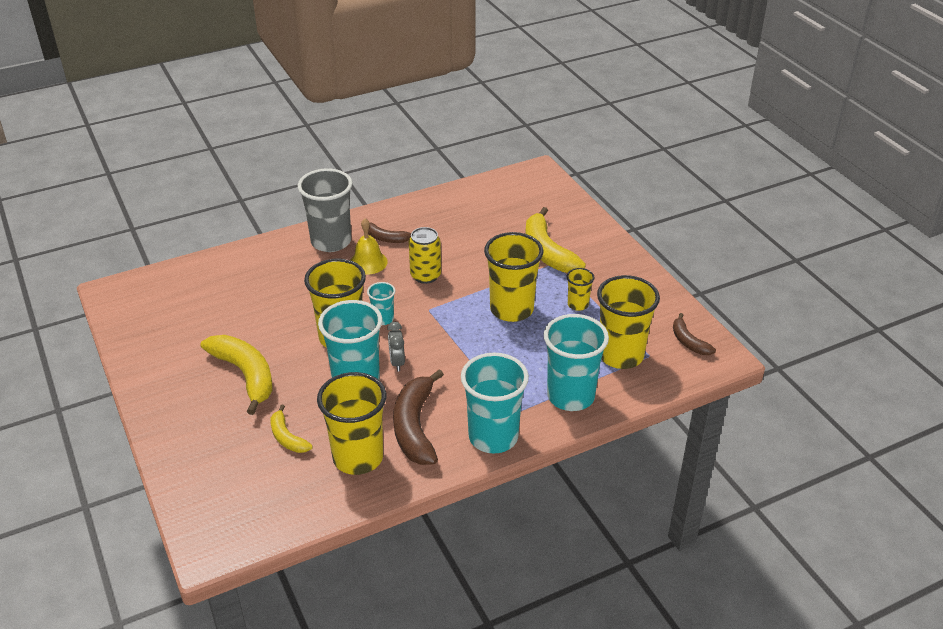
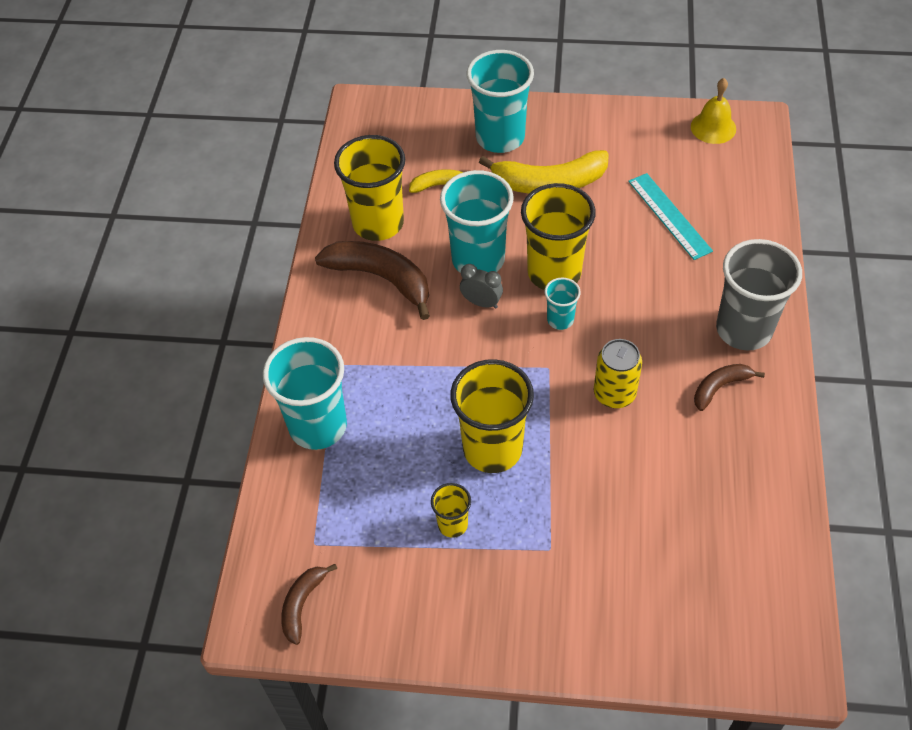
camera: 125 degrees right, 15 degrees up
(244, 302) = (669, 216): none -> turquoise ruler
(368, 262) = (677, 349): yellow bell -> yellow bell (713, 127)
(493, 437) = (320, 331): turquoise cup -> turquoise cup (500, 137)
(547, 252) = (580, 555): yellow banana -> none
(620, 355) = (337, 513): yellow cup -> none
(688, 342) = (302, 604): brown banana -> brown banana turned 75 degrees counterclockwise

